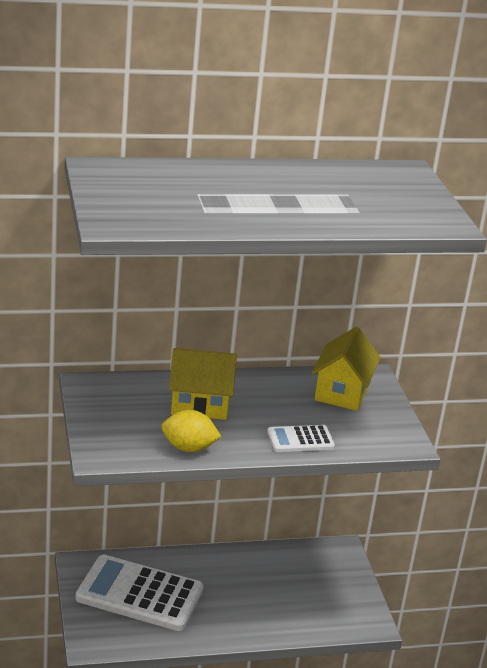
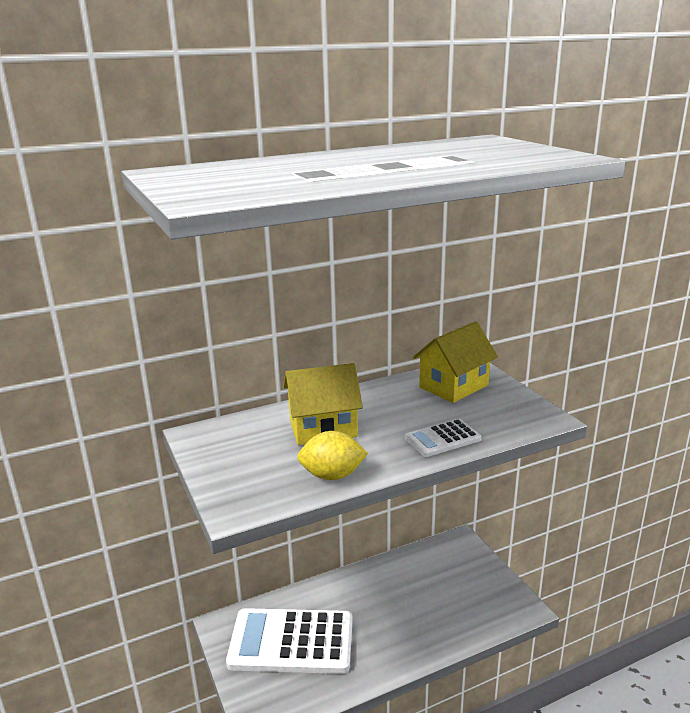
camera: 10 degrees left, 5 degrees down
(342, 392) = (453, 386): yellow house -> yellow house turned 45 degrees clockwise

